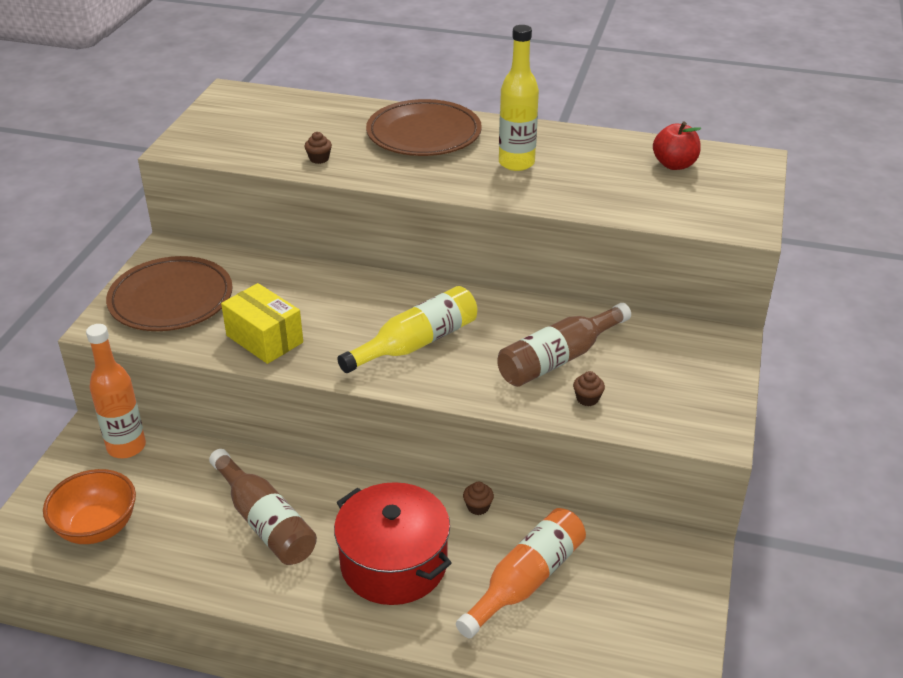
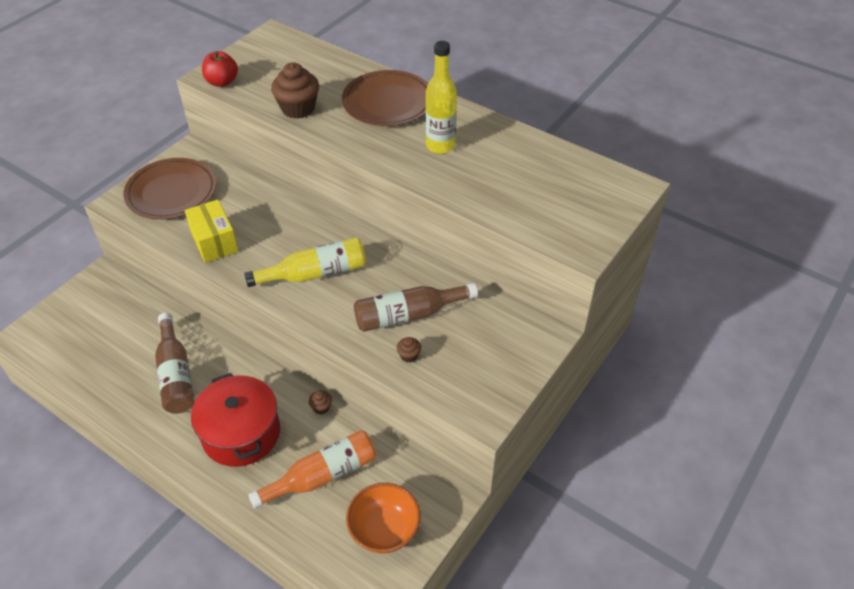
camera: 20 degrees right, 10 degrees up
(97, 527) = (72, 346): orange bowl -> orange bowl (384, 530)
(126, 447) = (119, 291): orange bottle -> none
(319, 159) = (298, 108): brown cupcake -> brown cupcake, size x2.23
(674, 165) = (564, 176): red apple -> red apple (222, 82)

